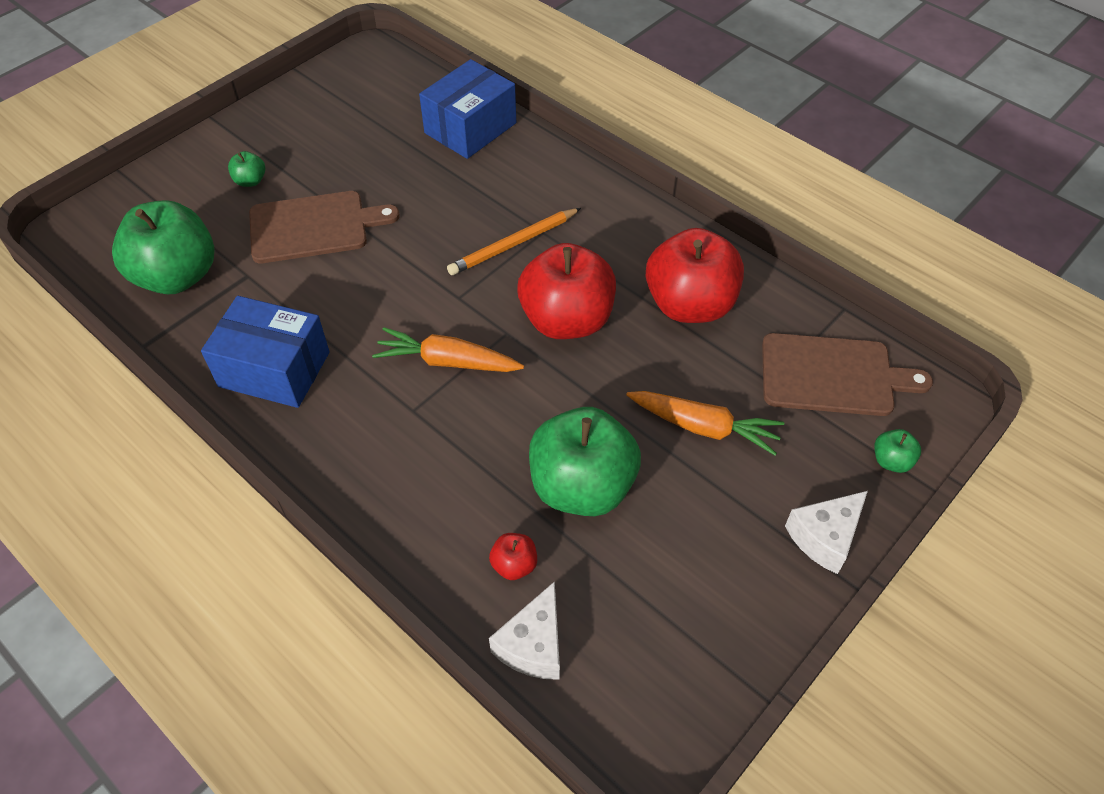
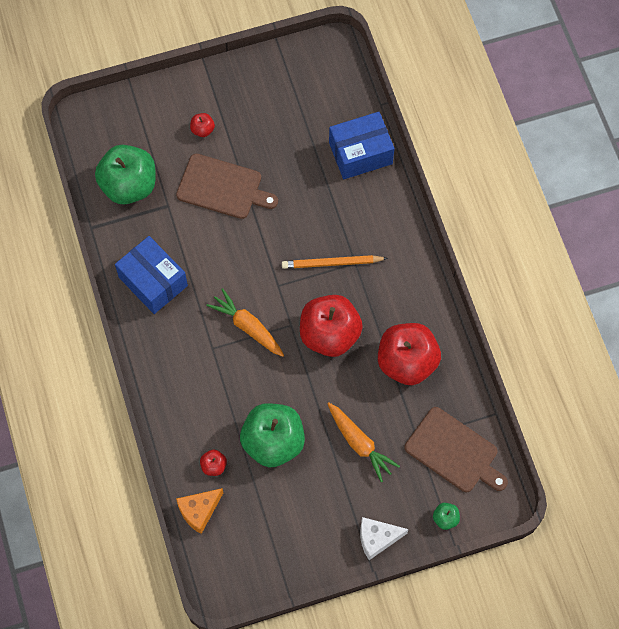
camera: 30 degrees right, 15 degrees up
(250, 181) = (202, 130): green apple -> red apple
(533, 645) = (199, 511): white cheese -> orange cheese

